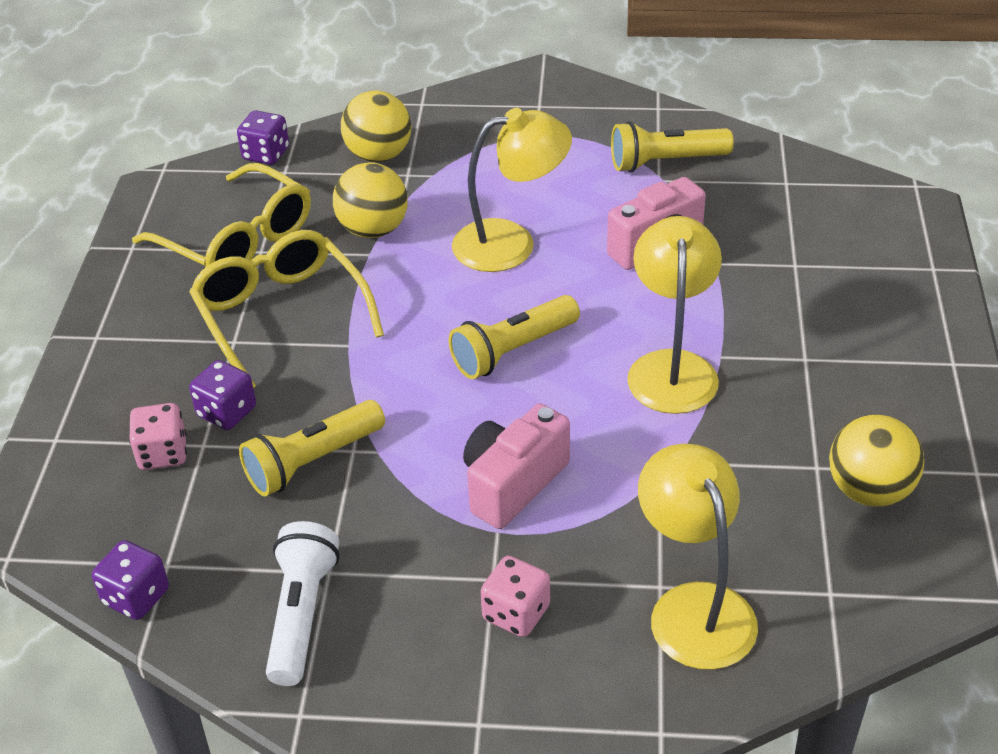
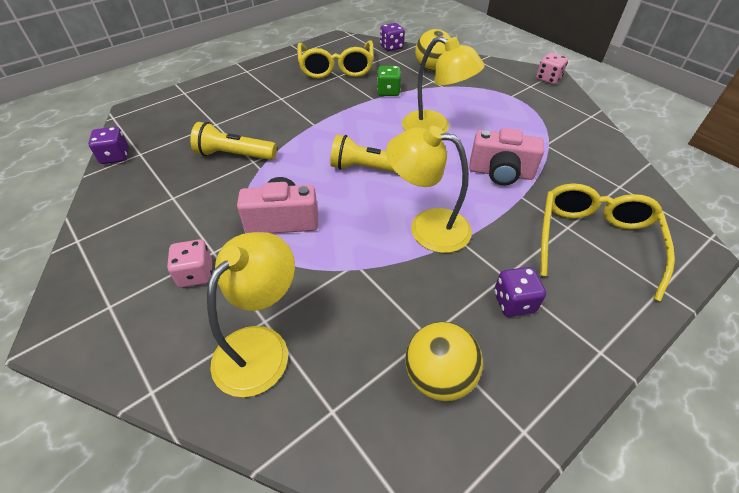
camera: 45 degrees right, 5 degrees up
(163, 453) = (200, 118): pink dice -> pink dice (548, 79)
(227, 412) = (239, 119): purple dice -> purple dice (514, 302)
(281, 315) = (309, 100): yellow glasses -> yellow glasses (594, 241)
(302, 614) = (139, 205): white flashlight -> none
(373, 229) = (388, 91): yellow ball -> green dice
(665, 162) = (561, 139): yellow flashlight -> none
(672, 367) = (427, 227): yellow lamp -> yellow lamp turned 120 degrees counterclockwise

